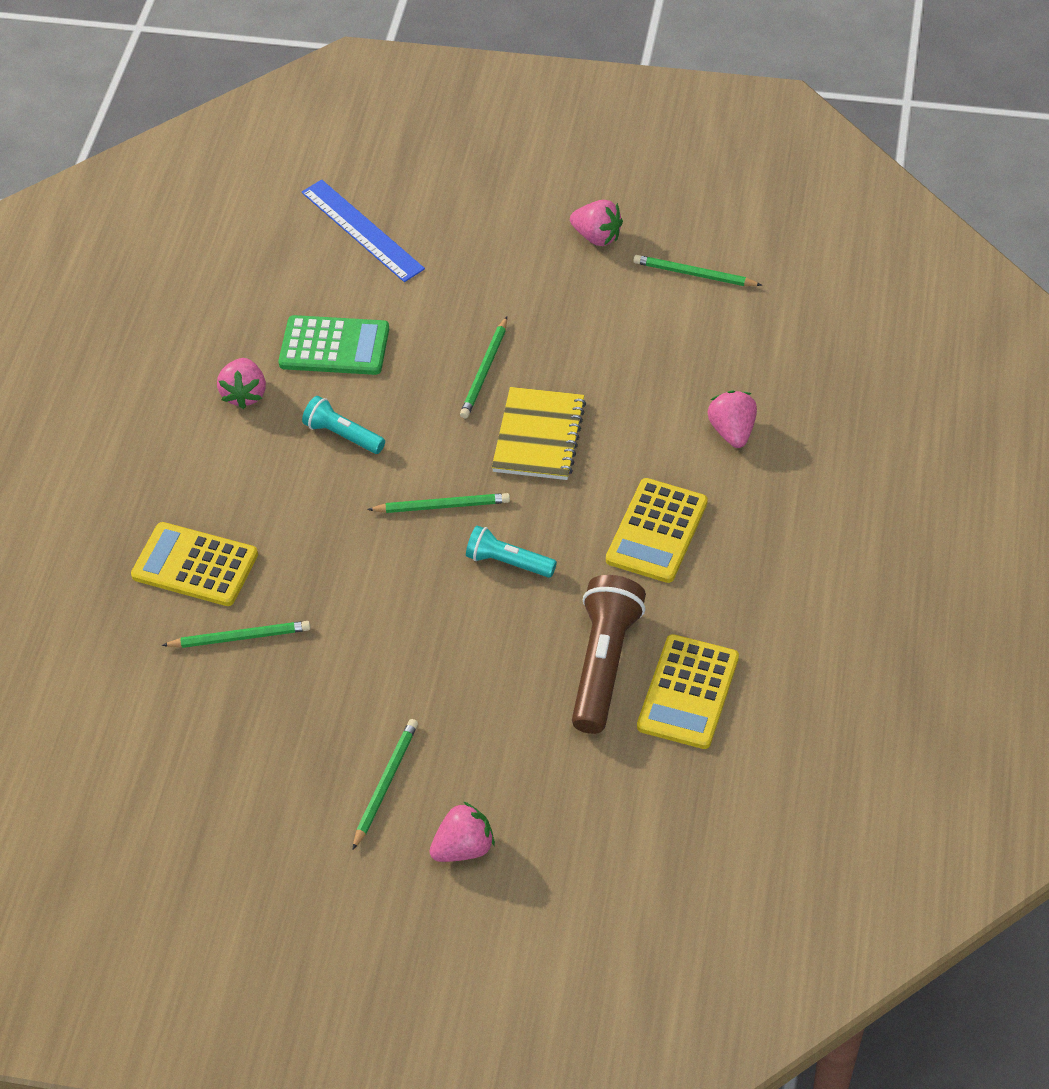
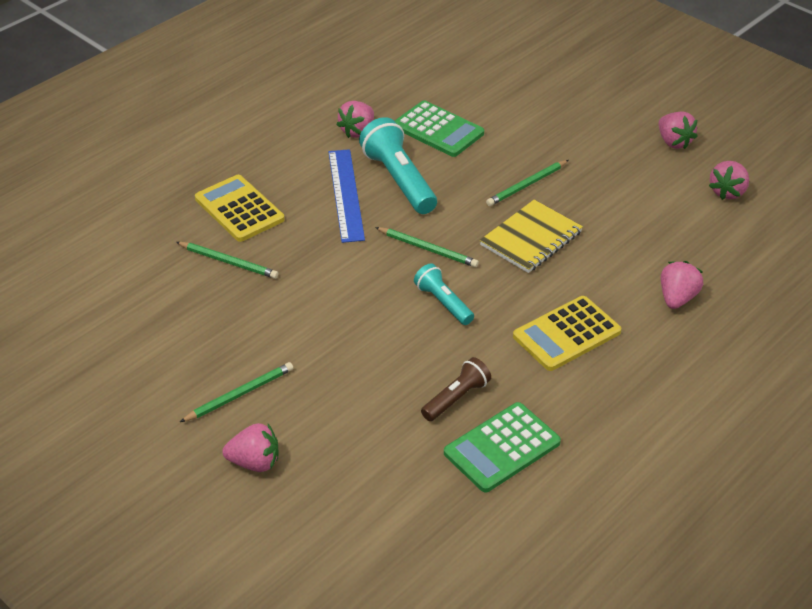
camera: 30 degrees right, 10 degrees down
(343, 435) = (399, 180): turquoise flashlight -> turquoise flashlight, size x1.71
(362, 230) = (513, 76): blue ruler -> blue ruler (346, 194)
(604, 663) = (456, 398): brown flashlight -> brown flashlight, size x0.58
(688, 692) = (502, 448): yellow calculator -> green calculator
(694, 274) = (727, 192): green pencil -> pink strawberry

